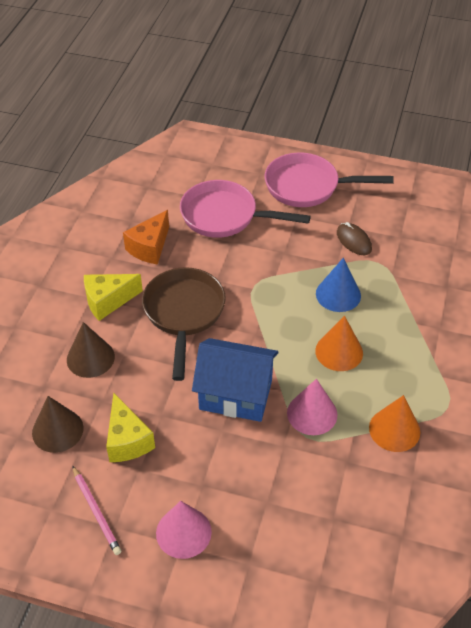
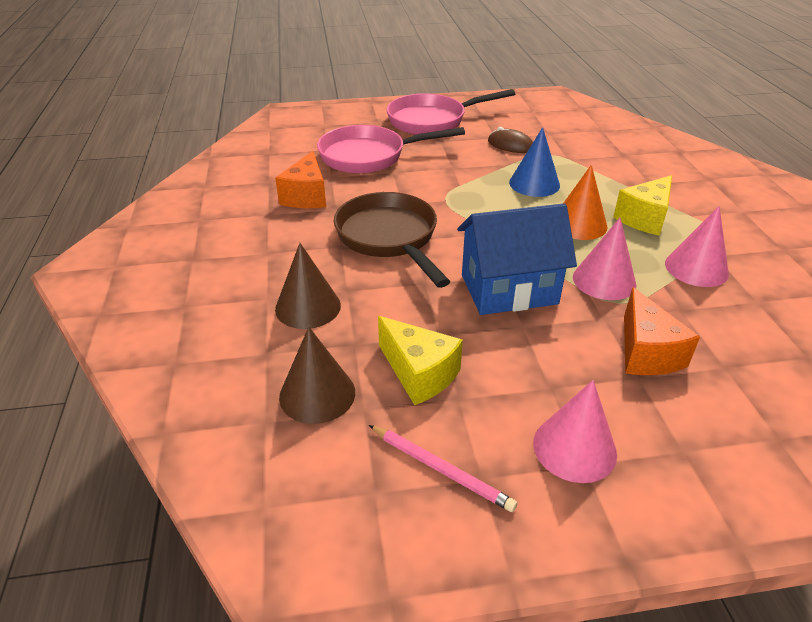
camera: 25 degrees left, 10 degrees down
(108, 301) = (291, 251): yellow cheese -> yellow cheese (644, 218)
(288, 485) = (646, 352): none -> orange cheese
(394, 429) = (696, 268): orange cone -> pink cone

